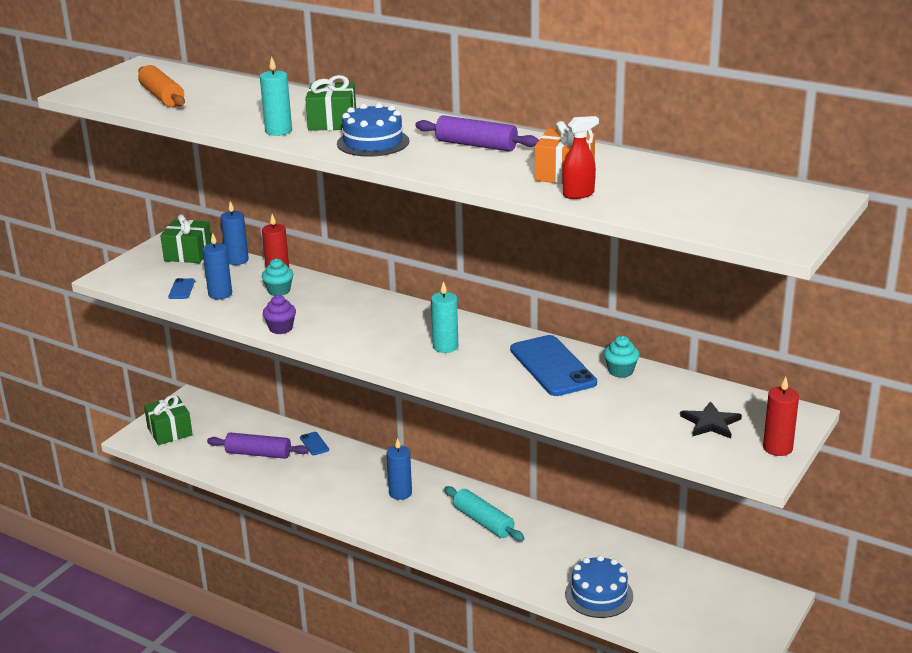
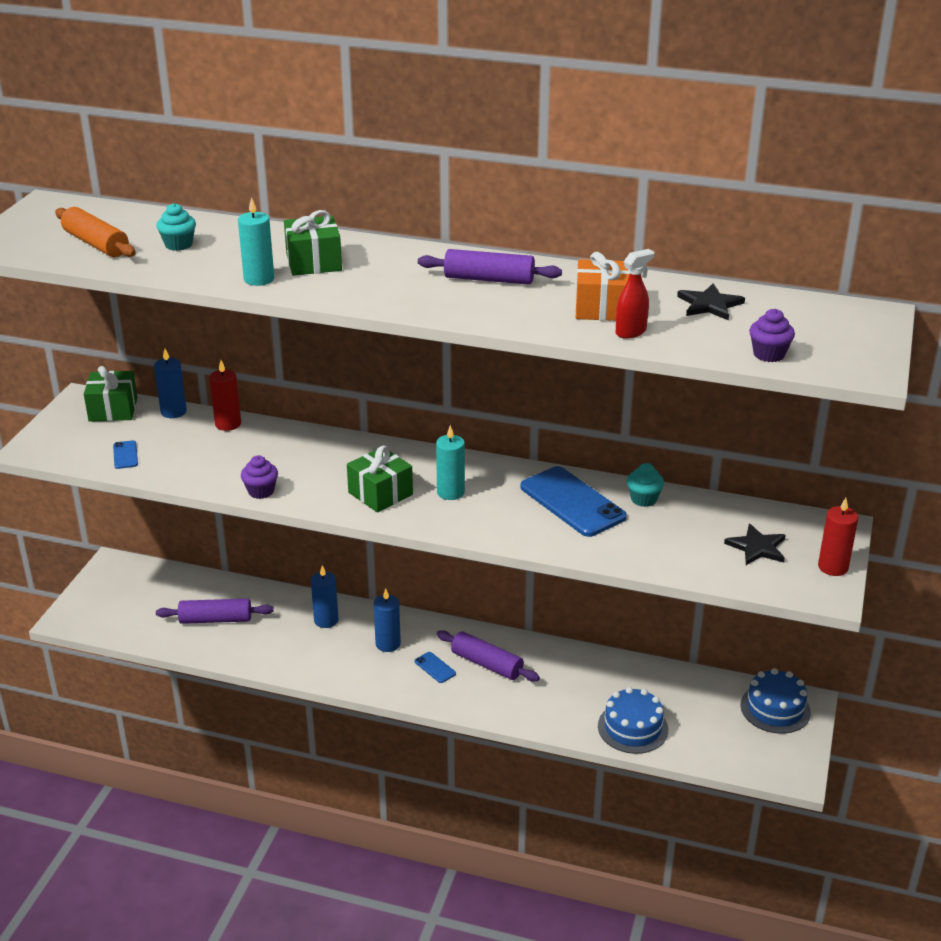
camera: 15 degrees left, 5 degrees up
(170, 431) = (104, 606): green gift -> green gift (380, 493)
(220, 294) = (173, 456): blue candle -> blue candle (326, 620)
(279, 291) = (238, 445): turquoise cupcake -> turquoise cupcake (178, 245)
(314, 444) = (273, 599): blue phone -> blue phone (435, 667)
(373, 142) = (374, 285): blue cake -> blue cake (775, 708)
(483, 522) = (487, 664): turquoise rolling pin -> purple rolling pin
(666, 179) = (709, 305): none -> black star
(697, 222) = (769, 354): none -> purple cupcake

